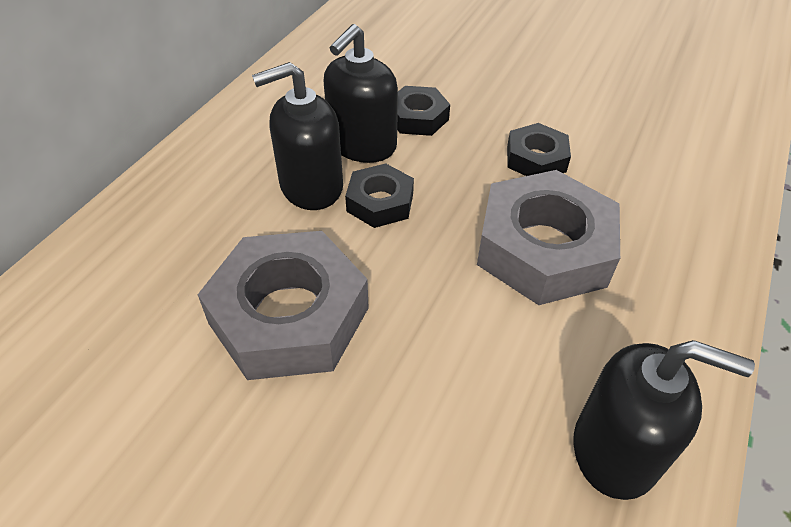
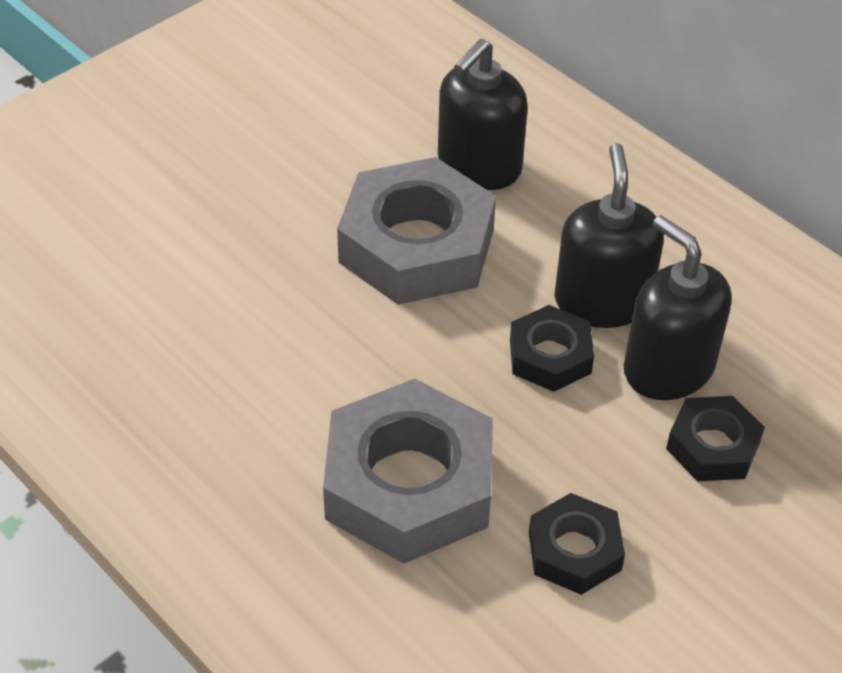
camera: 110 degrees right, 0 degrees up
(616, 450) = (151, 430): black soap dispenser -> black soap dispenser (479, 166)

